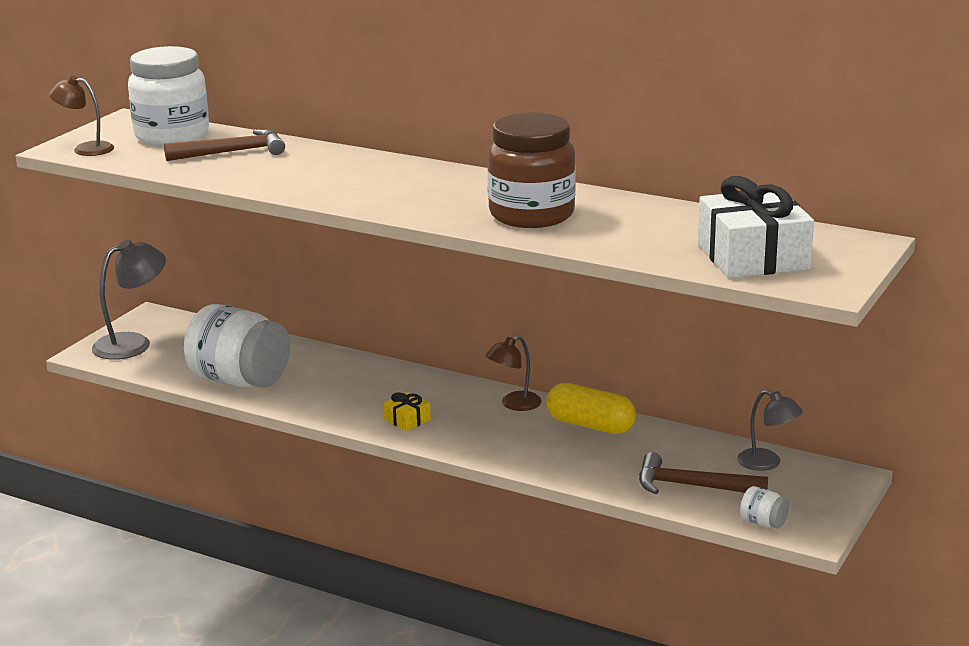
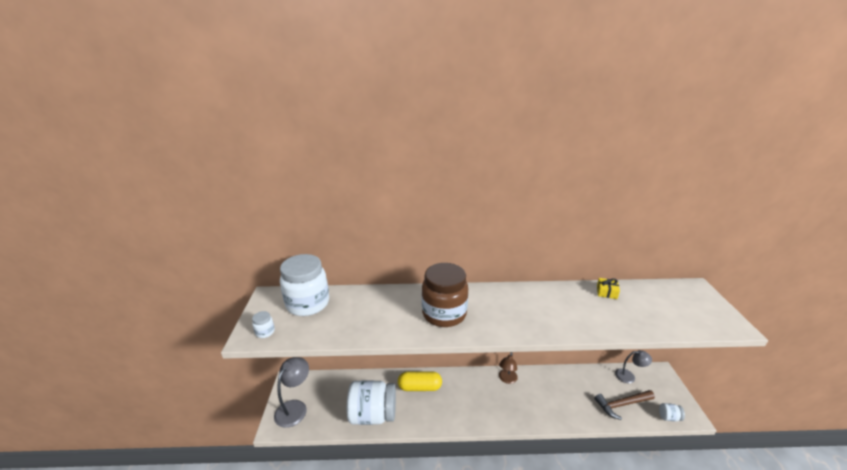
camera: 30 degrees left, 5 degrees up
(85, 149) = (265, 332): brown lamp -> white jar
(232, 152) = (355, 308): brown hammer -> none
(407, 420) = (474, 411): yellow gift -> yellow gift (606, 292)
(531, 215) = (555, 313): brown jar -> brown jar (444, 314)
(590, 425) = (547, 380): yellow capsule -> yellow capsule (419, 387)
(753, 257) = (677, 313): white gift -> none

